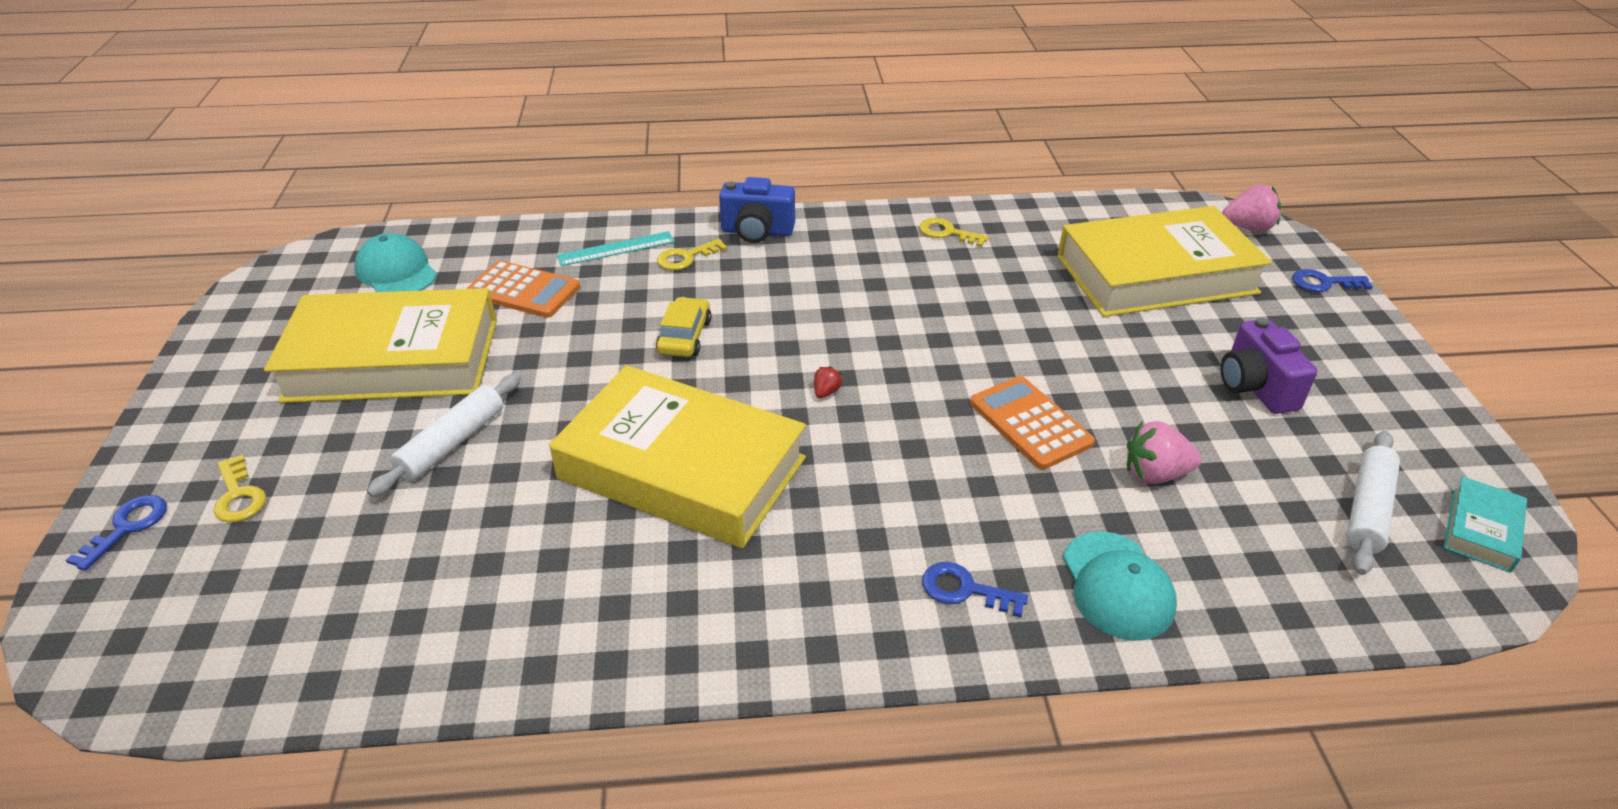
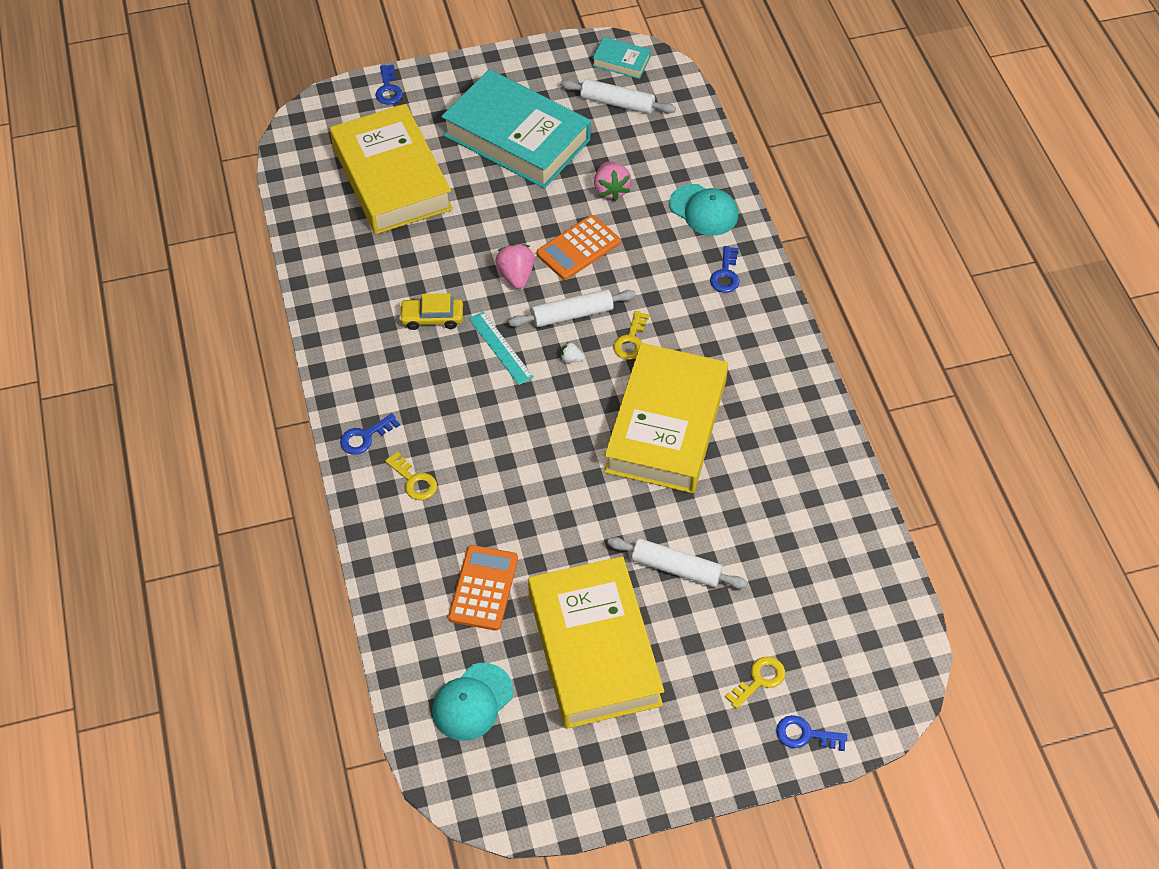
camera: 100 degrees left, 15 degrees up
(616, 249) = (408, 537): turquoise ruler -> turquoise ruler (500, 348)
(684, 336) = (525, 456): yellow car -> yellow car (432, 318)
(757, 232) = (365, 437): blue camera -> blue key
(826, 392) = (571, 359): red strawberry -> white strawberry
(904, 402) = (572, 314): none -> white rolling pin
(947, 233) = (349, 305): yellow key -> yellow key (631, 340)
(1117, 586) = (704, 210): turquoise cap -> turquoise cap turned 60 degrees clockwise
(1248, 227) = (316, 120): pink strawberry -> pink strawberry (516, 276)
(1255, 387) = (517, 137): purple camera -> turquoise book

